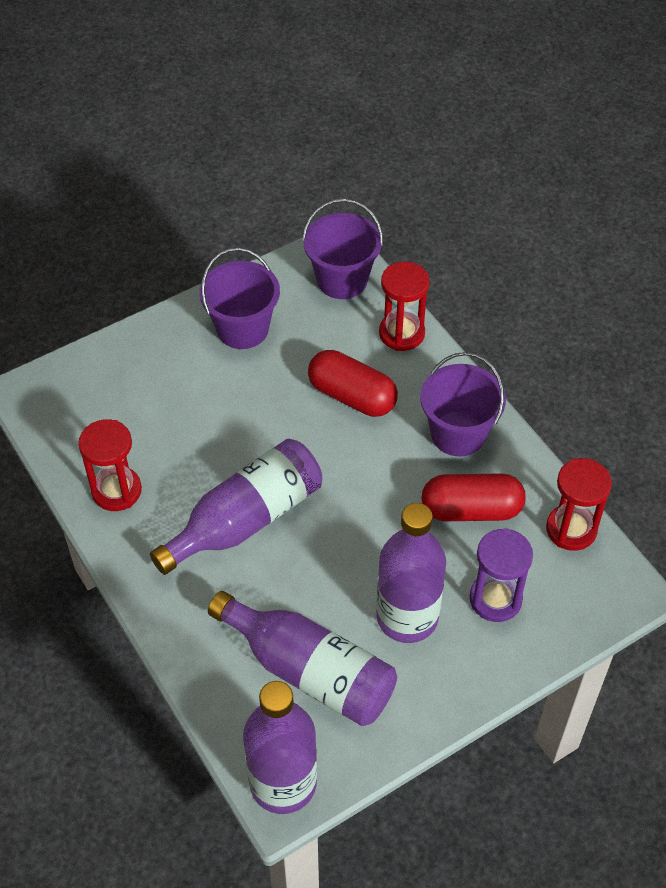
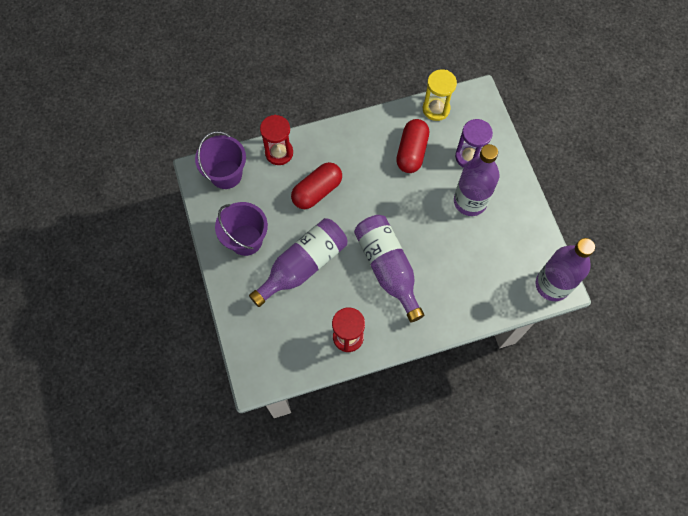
camera: 75 degrees left, 15 degrees up
(310, 671) = (491, 257): purple bottle -> purple bottle (303, 265)
(458, 434) = (360, 144): purple bucket -> none
(571, 529) = (436, 109): red hourglass -> yellow hourglass

